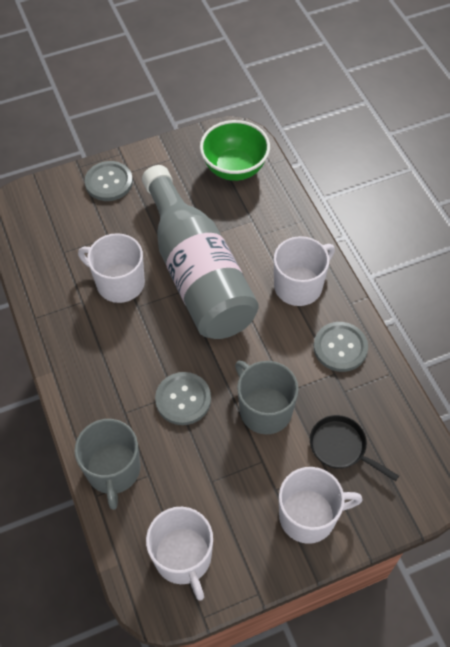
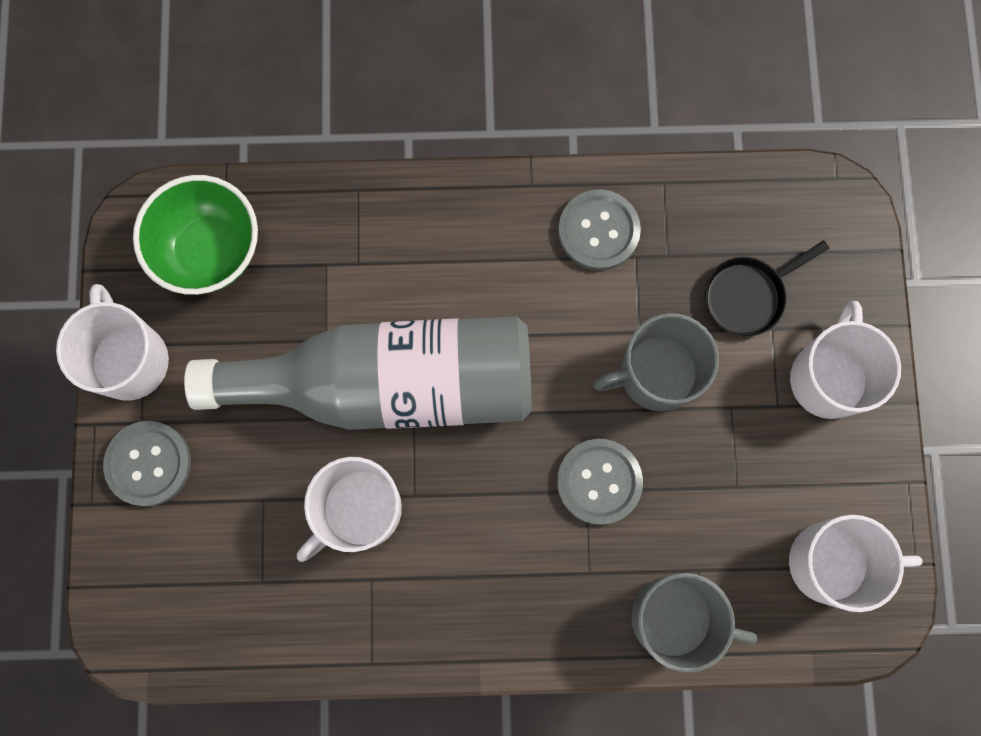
camera: 70 degrees left, 20 degrees up
(299, 285) = (474, 243): white mug -> white mug (130, 359)

